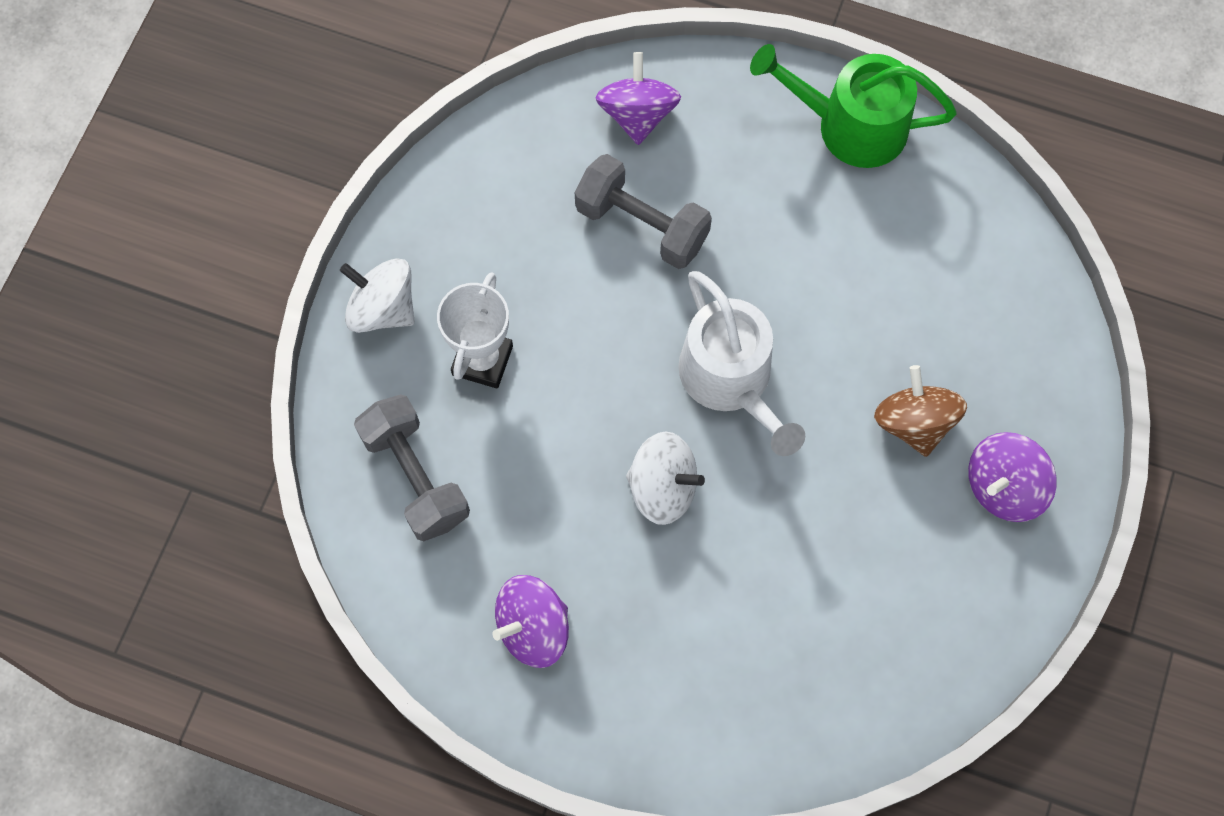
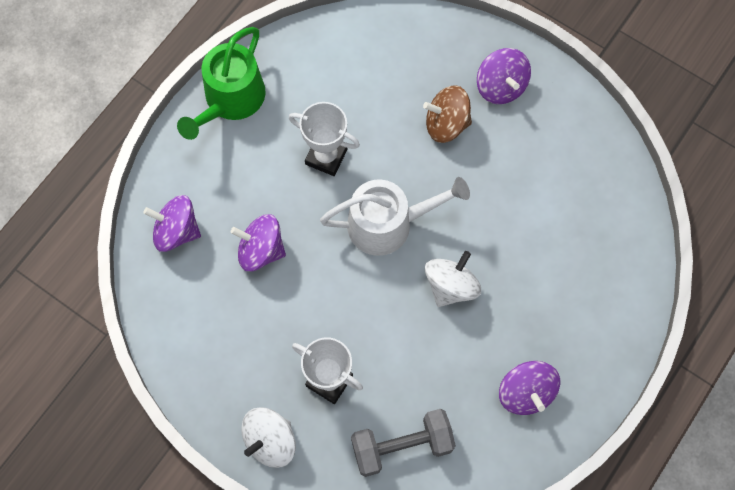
camera: 75 degrees left, 0 degrees up
(642, 225) = (261, 250): grey dumbbell -> purple spinning top
(806, 271) = (326, 157): none -> white trophy

